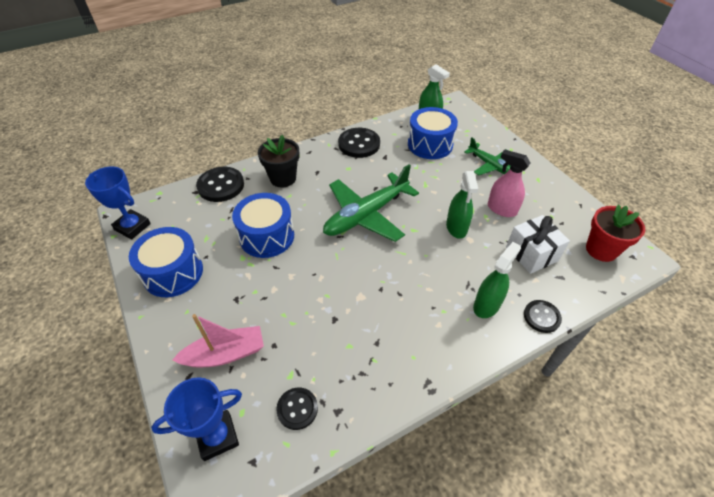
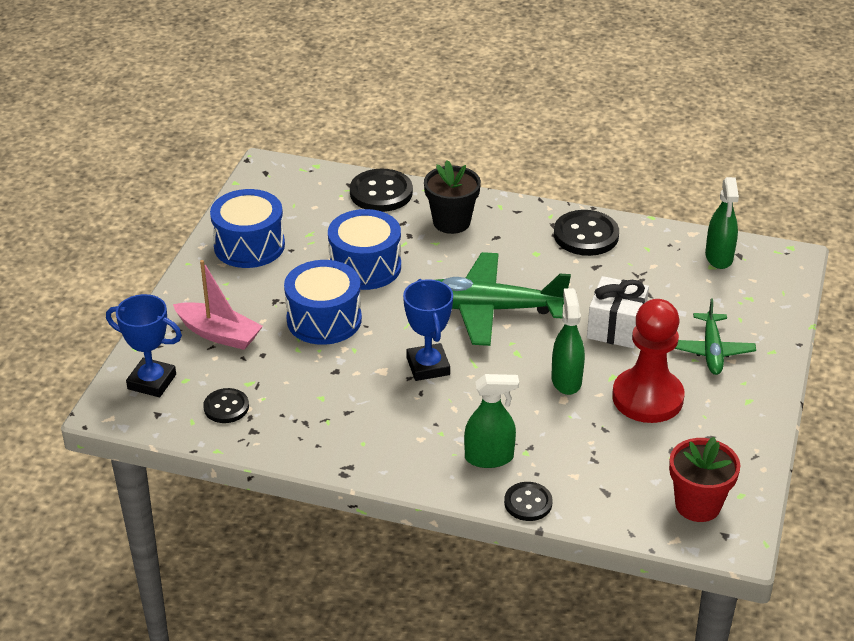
camera: 45 degrees right, 10 degrees down
(132, 227) = (259, 184): blue trophy -> blue trophy (428, 366)
(430, 144) = (672, 285): blue drum -> blue drum (324, 319)
(456, 227) = (566, 380): green spray bottle -> green spray bottle turned 135 degrees clockwise
(501, 209) = (647, 398): pink spray bottle -> red pawn
(531, 254) = (609, 454): white gift -> white gift (616, 328)

